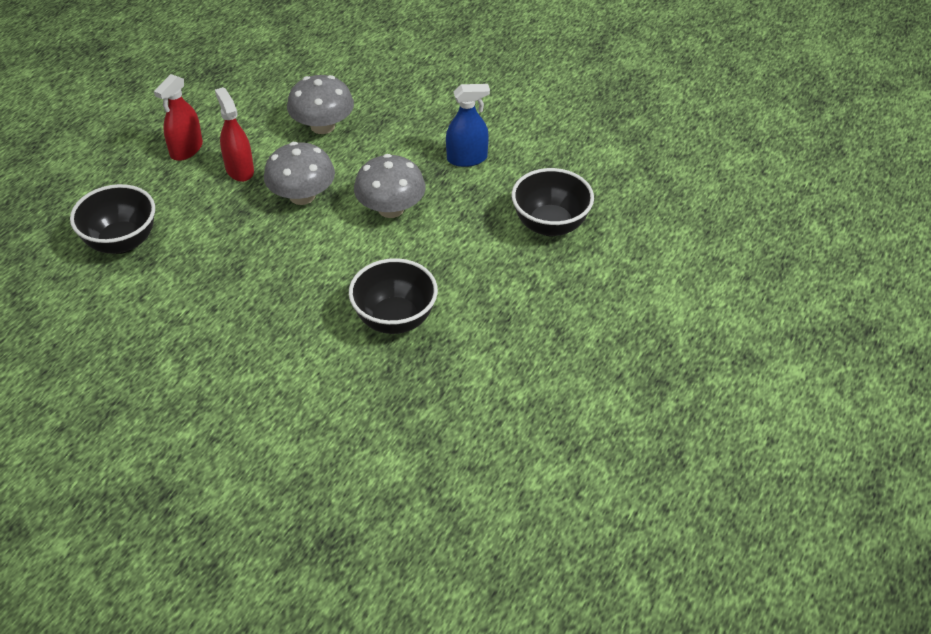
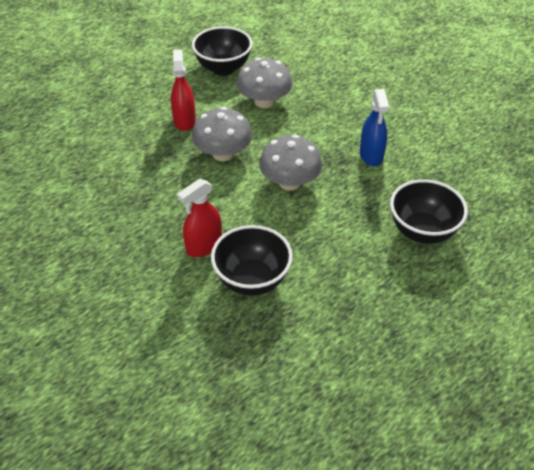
camera: 20 degrees right, 0 degrees up
(121, 242) = (69, 156): black bowl -> black bowl (223, 68)
(186, 149) = (152, 96): red spray bottle -> red spray bottle (204, 246)
(467, 158) = (371, 155): blue spray bottle -> blue spray bottle turned 75 degrees clockwise

